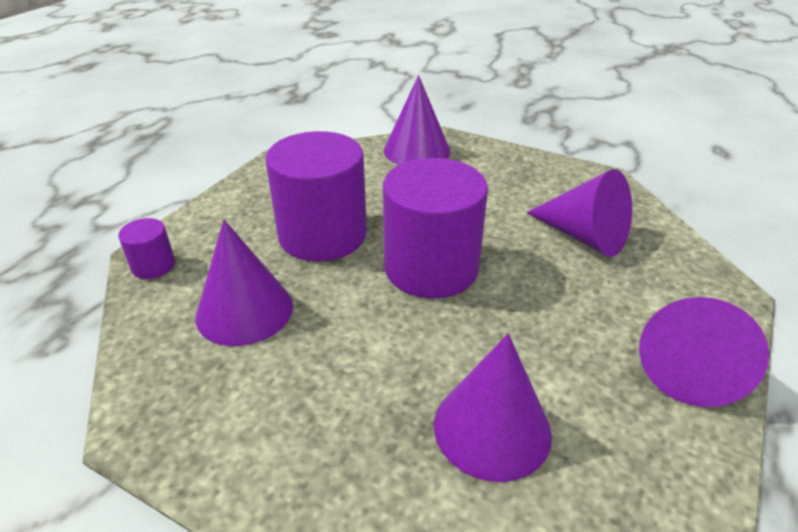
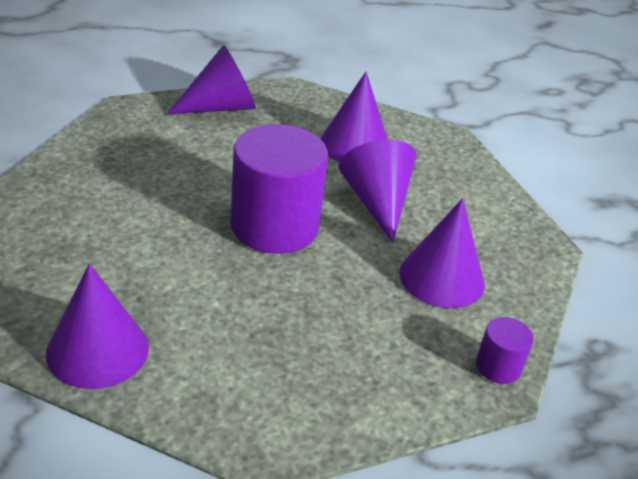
camera: 145 degrees left, 0 degrees up
(322, 235) = (324, 305): purple cylinder -> none
(584, 236) = (132, 178): purple cone -> purple cone (377, 202)

